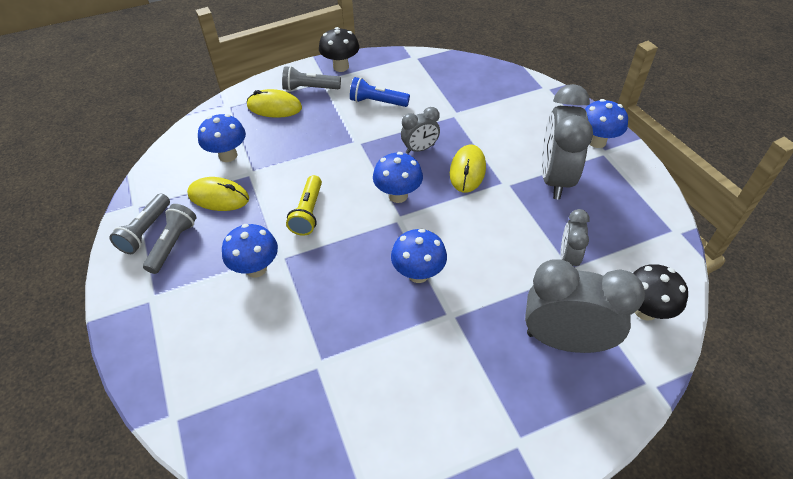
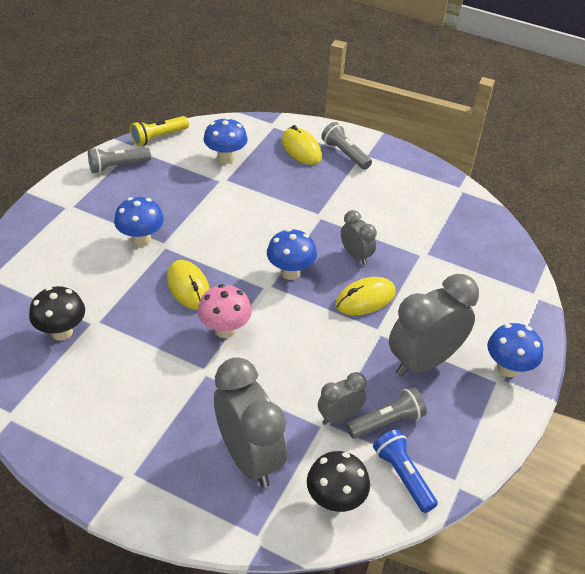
camera: 45 degrees right, 5 degrees down
(173, 244) = (120, 186): grey flashlight -> grey flashlight (387, 422)
(219, 197) = (183, 180): yellow mouse -> yellow mouse (188, 287)
(308, 213) = (218, 234): yellow flashlight -> yellow flashlight (158, 137)
(341, 67) = (391, 155): black mushroom -> black mushroom (62, 332)
(377, 102) = (378, 200): blue flashlight -> blue flashlight (403, 476)
(418, 274) = (225, 330): blue mushroom -> pink mushroom
(420, 149) = (355, 256): grey clock -> grey clock turned 150 degrees counterclockwise

